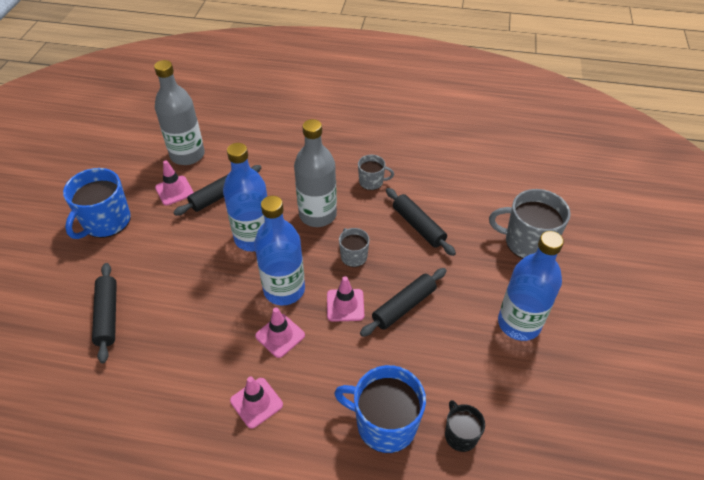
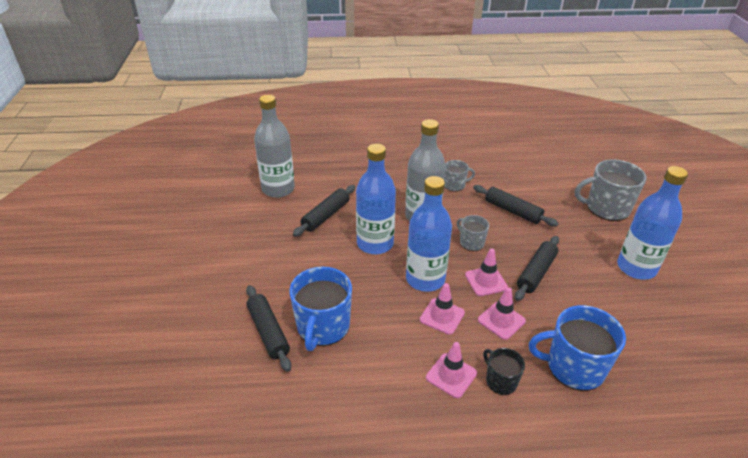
camera: 15 degrees left, 10 degrees down
(106, 222) = (226, 254): blue mug -> blue mug (323, 327)
(174, 190) = (280, 218): pink traffic cone -> pink traffic cone (501, 320)
(460, 435) = (641, 361): black mug -> black mug (500, 381)

